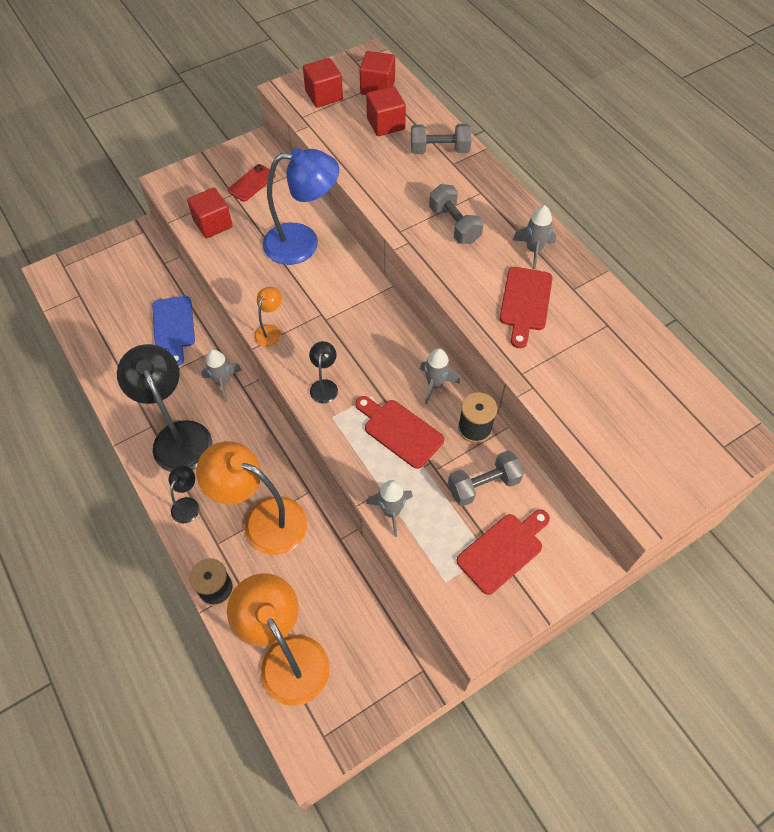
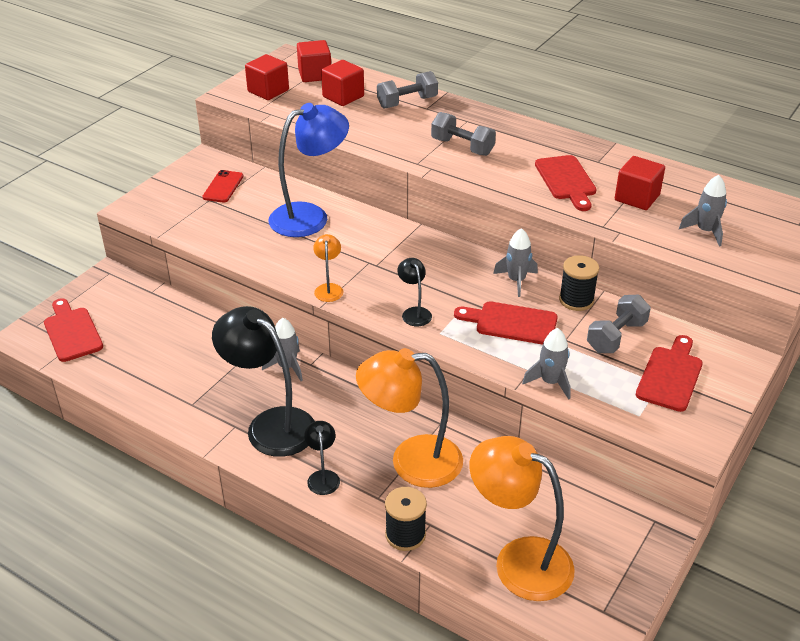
camera: 25 degrees left, 20 degrees down
(85, 282) = (72, 332): none -> red cutting board
(173, 327) = (200, 339): blue cutting board -> none
(213, 224) = (206, 226): red cube -> red cube (637, 198)
(533, 250) = (544, 146): grey rocket -> grey rocket (705, 231)

